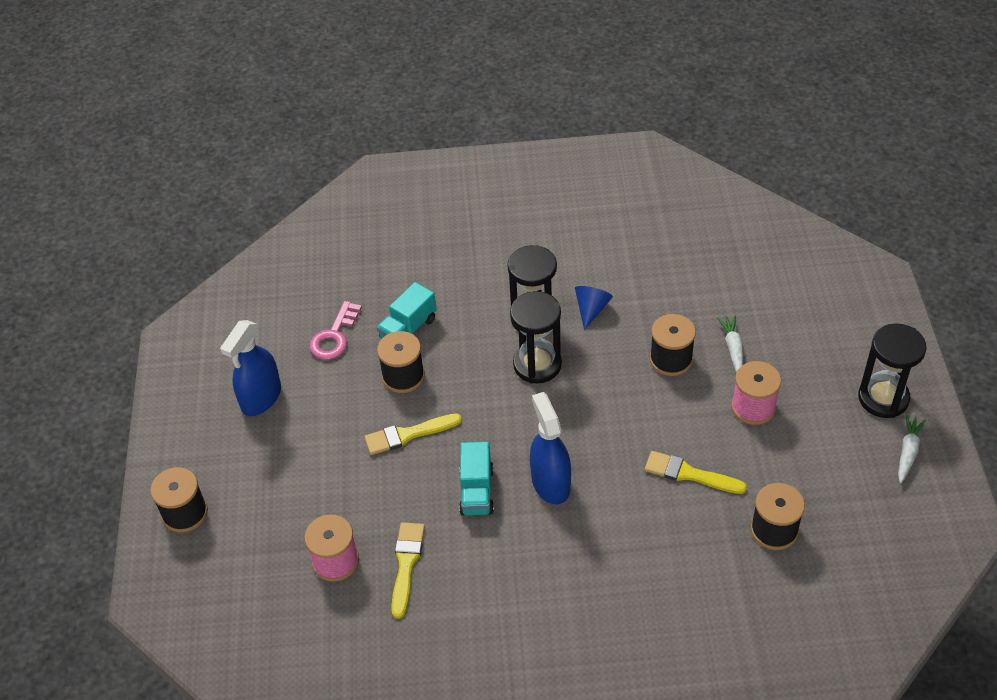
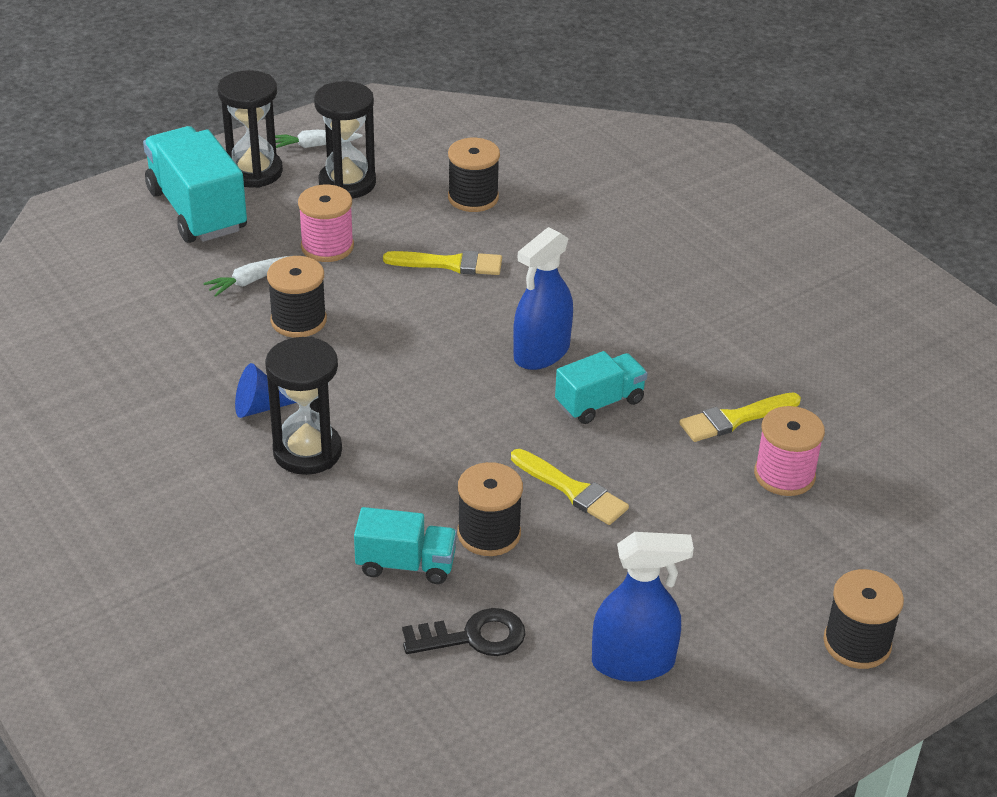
camera: 125 degrees left, 10 degrees down
(334, 336) = (473, 637): pink key -> black key
(537, 364) = (382, 421): black hourglass -> black hourglass (347, 183)
(689, 474) = (450, 264): yellow brush -> yellow brush turned 75 degrees counterclockwise
(842, 347) = (197, 210): none -> turquoise truck

